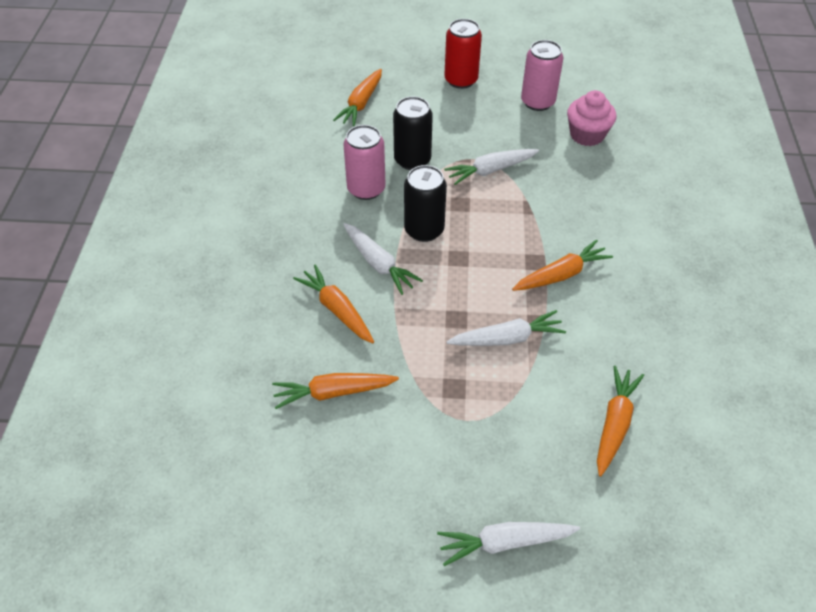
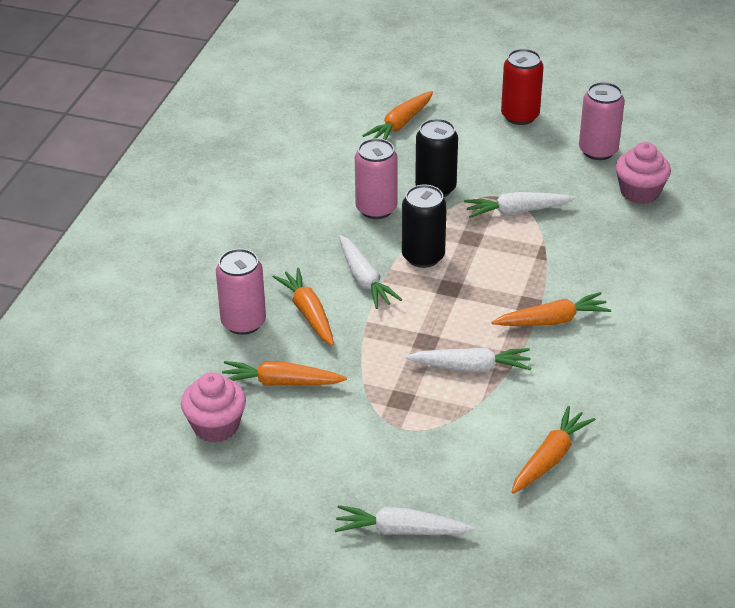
camera: 15 degrees right, 10 degrees down
(277, 332) = (243, 322): none -> pink can
(282, 458) = (216, 426): none -> pink cupcake

